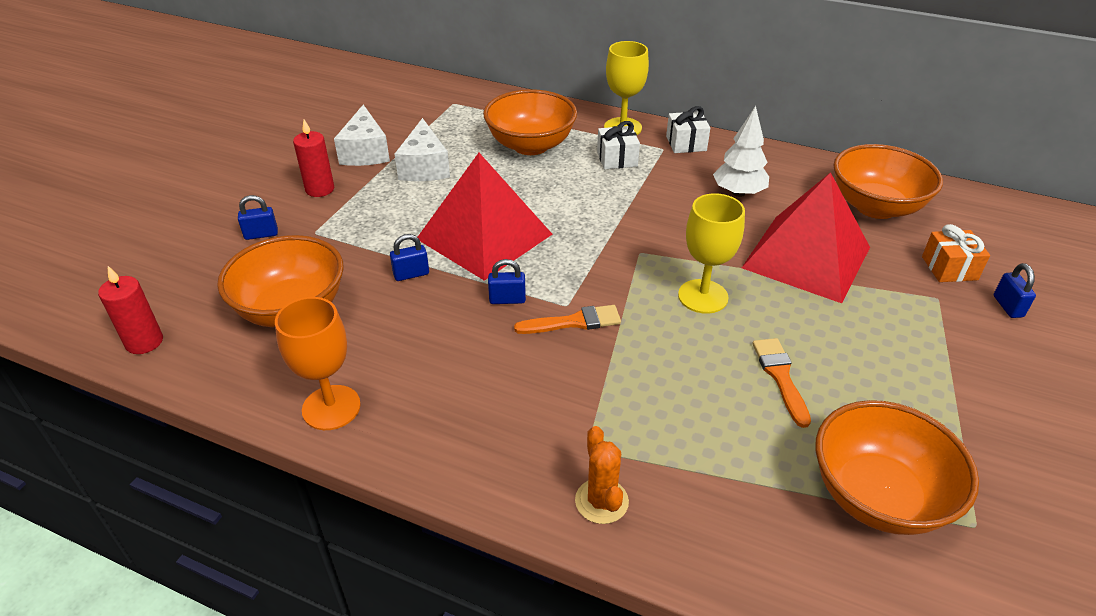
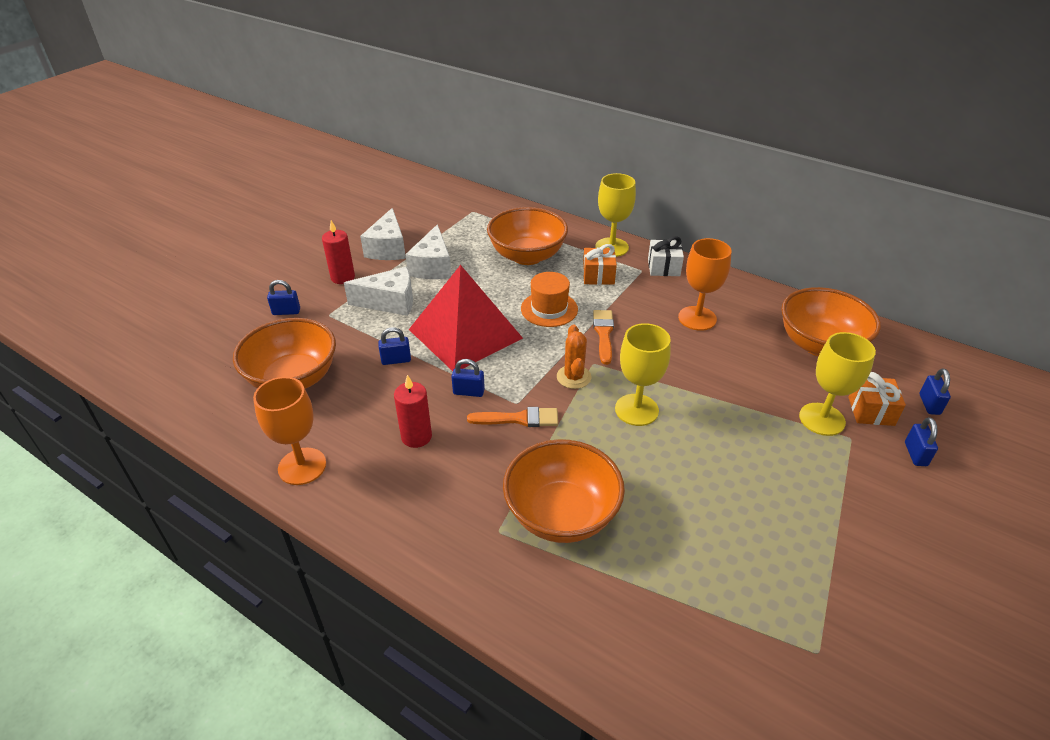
camera: 10 degrees right, 0 degrees up
(144, 342) = (174, 392): red candle -> red candle (416, 436)
(385, 211) = (390, 302): none -> white cheese
(572, 200) = (549, 309): none -> orange hat
(601, 501) = (497, 578): orange cactus -> orange cactus (573, 377)
(617, 159) = (598, 276): white gift -> orange gift
(738, 193) = (697, 318): white tree -> orange goblet
(780, 377) = (683, 491): orange brush -> orange brush (603, 334)
(806, 257) = (740, 385): red pyramid -> none
(877, 496) = (737, 611): orange bowl -> orange bowl (561, 514)
(902, 282) = (822, 419): none -> yellow goblet
(1005, 254) = (929, 404): none -> blue padlock

